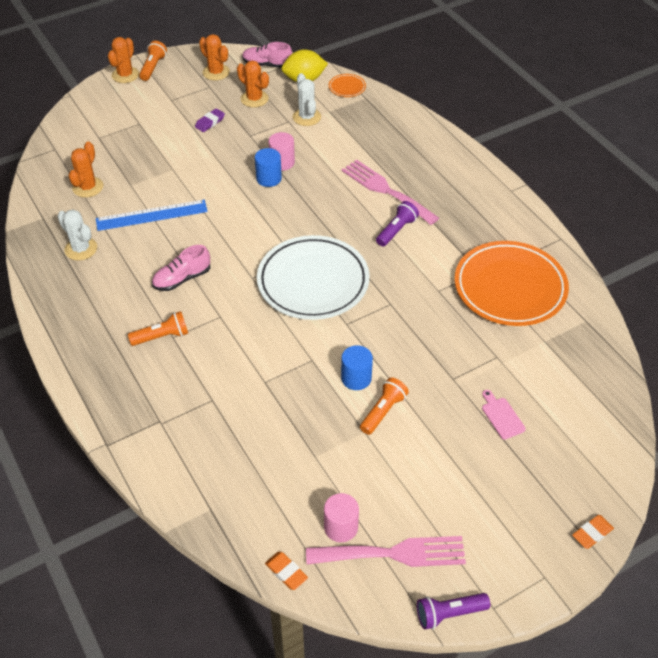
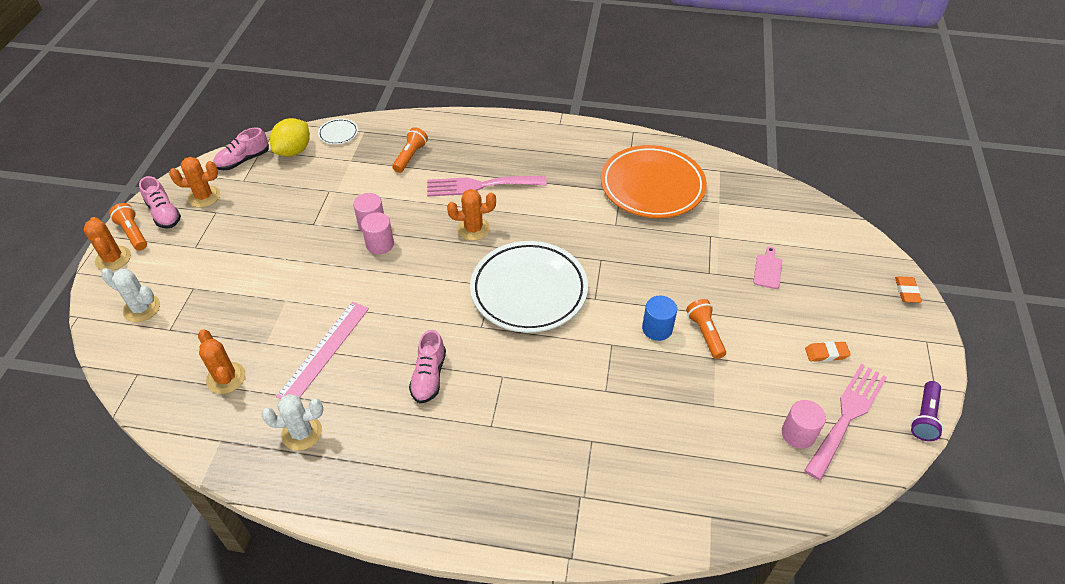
camera: 50 degrees left, 0 degrees up
(151, 215) = (324, 351): blue ruler -> pink ruler
(162, 336) = (482, 434): orange flashlight -> orange flashlight (410, 156)
(182, 67) = (164, 213): none -> pink shoe
(210, 122) = (261, 239): purple eraser -> none
(254, 99) = (273, 194): orange cactus -> orange cactus (473, 229)
(269, 178) = (380, 244): blue cylinder -> pink cylinder
(286, 572) = (817, 500): orange eraser -> orange eraser (826, 353)
(306, 117) = (339, 177): white cactus -> white cactus (141, 308)
(347, 87) = (338, 133): orange plate -> white plate
(396, 230) = (529, 207): purple flashlight -> none
(501, 416) = (768, 270): pink cutting board -> pink cutting board turned 90 degrees clockwise

